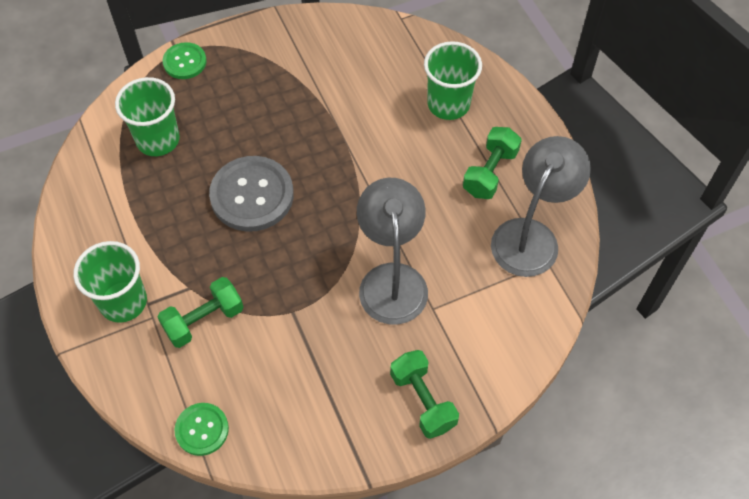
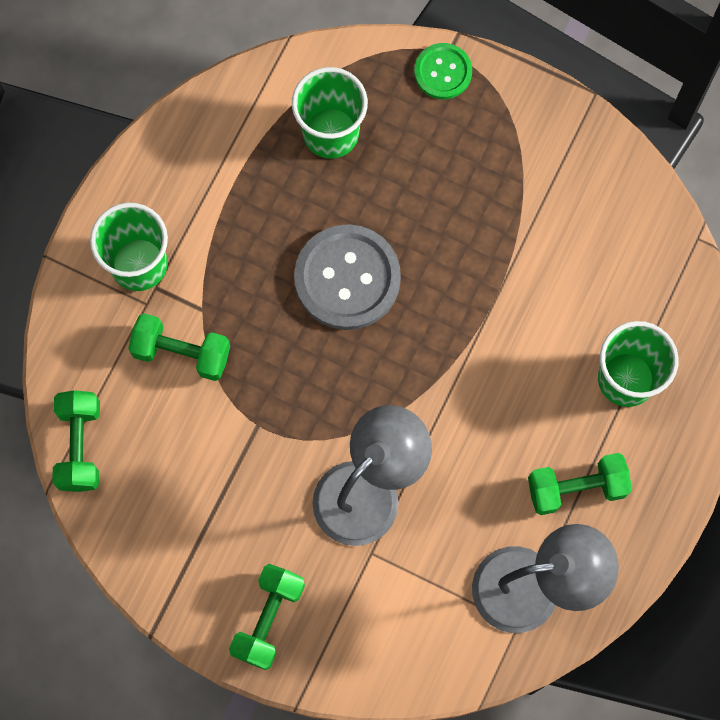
camera: 50 degrees right, 15 degrees up
(202, 429) = (80, 446): green button -> green dumbbell

